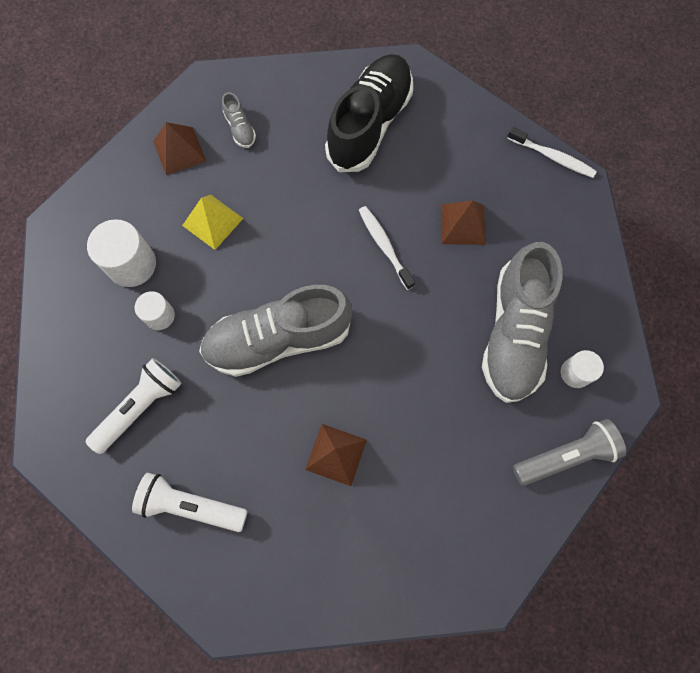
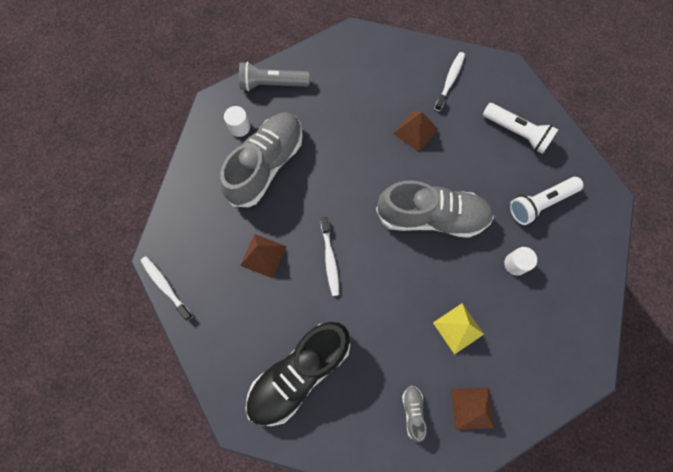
camera: 160 degrees left, 0 degrees up
(132, 264) = (530, 313): white cylinder -> none
(310, 560) = (450, 80): none -> white toothbrush

